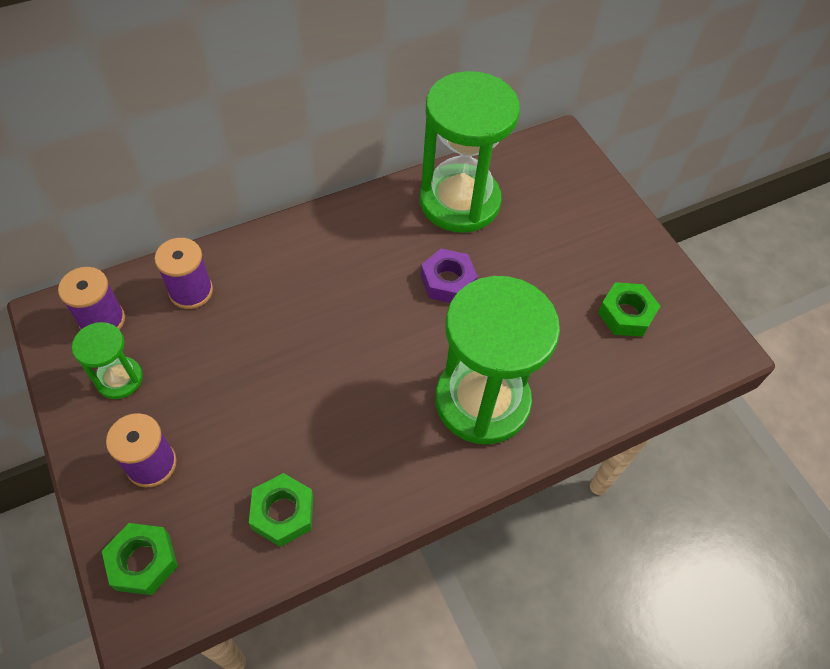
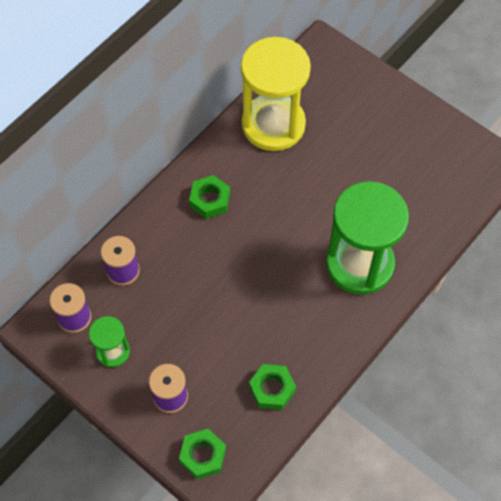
camera: 20 degrees left, 5 degrees up
(448, 281) = (295, 189): purple nut -> none
(459, 201) = (273, 125): green hourglass -> yellow hourglass
(626, 314) = (425, 164): green nut -> green nut (210, 200)

